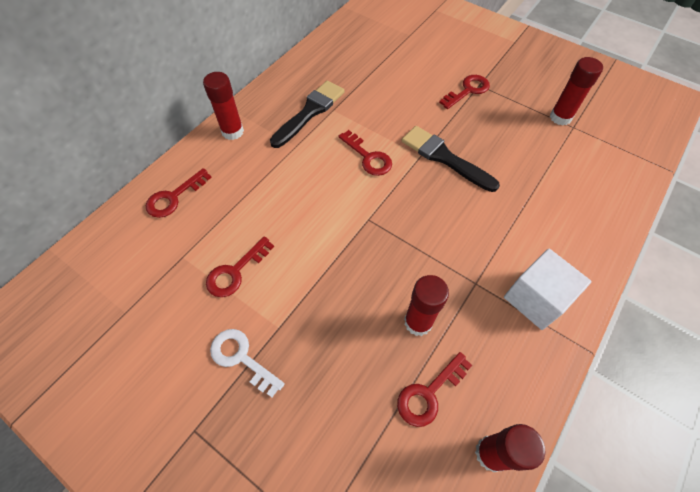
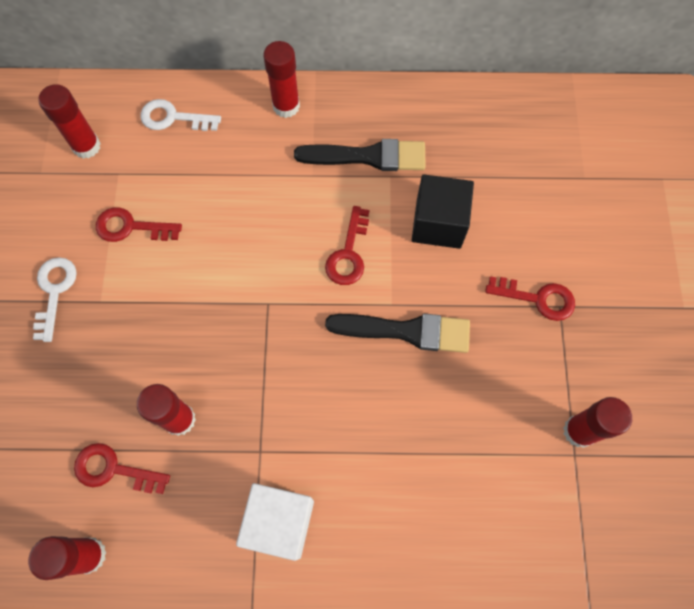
camera: 55 degrees right, 10 degrees up
(137, 266) = (86, 146): none -> red glue stick
(174, 197) = (173, 118): red key -> white key
(385, 105) = (438, 223): none -> black cube
(444, 158) = (406, 331): black brush -> black brush turned 90 degrees clockwise

